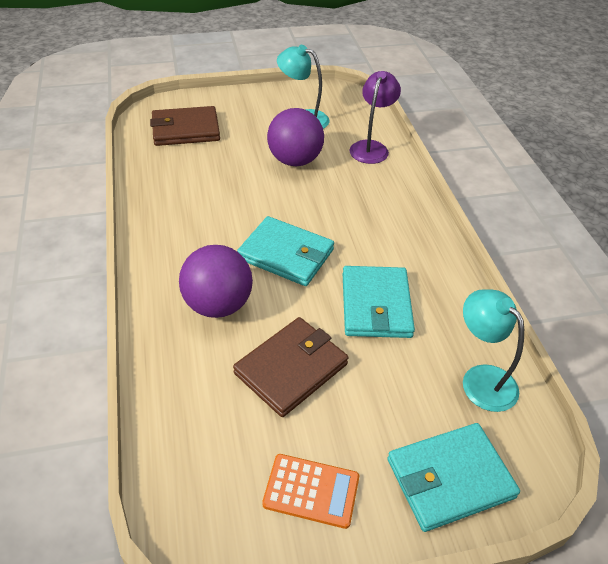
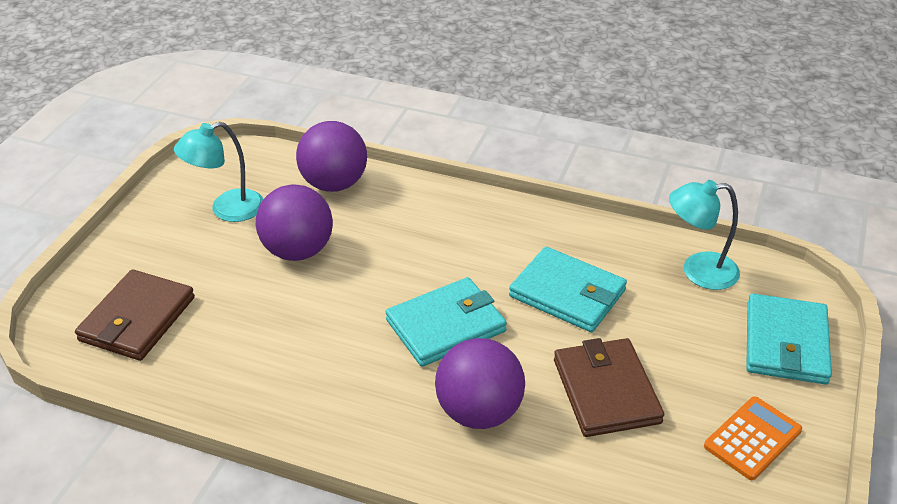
camera: 55 degrees left, 5 degrees down
(371, 147) = (334, 184): purple lamp -> purple ball

